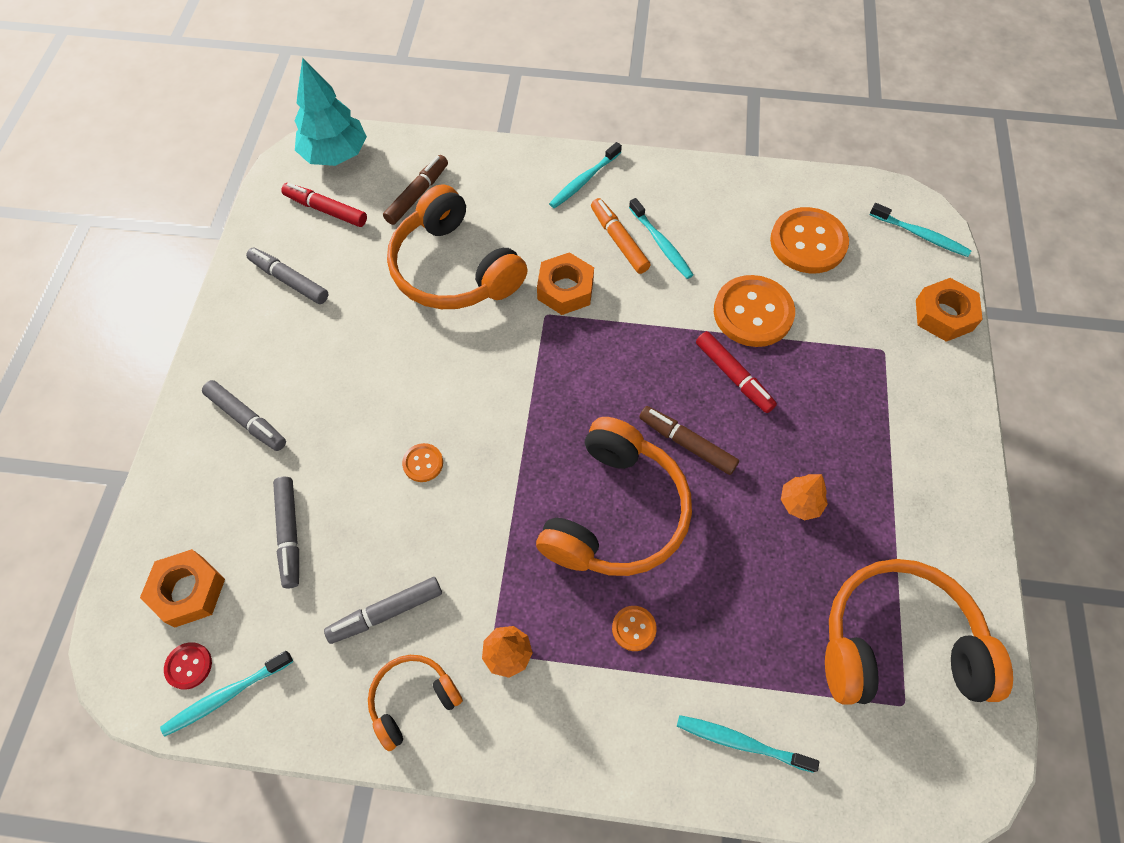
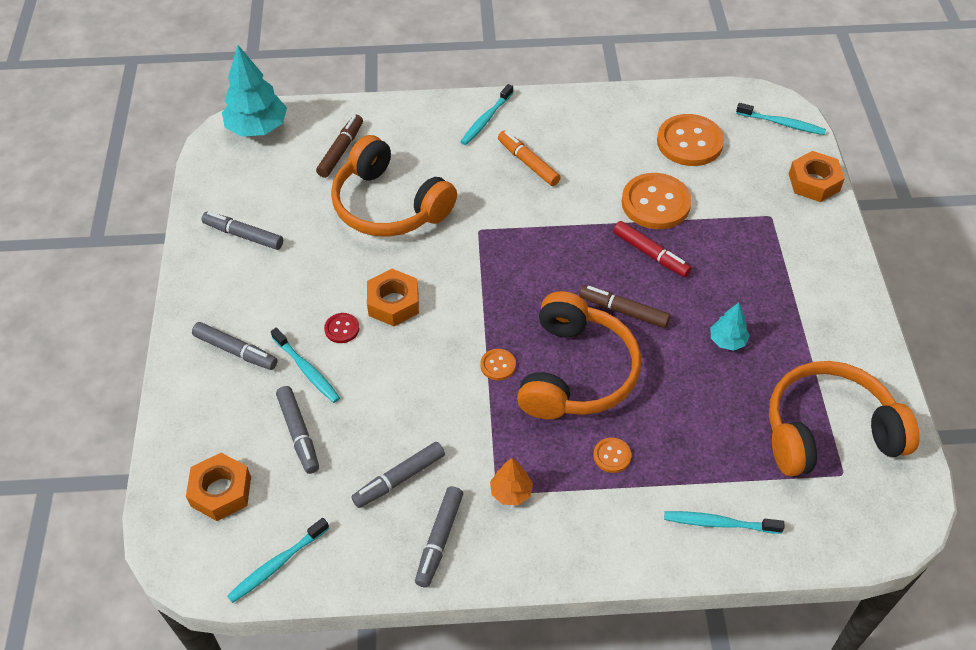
camera: 10 degrees left, 10 degrees down
(189, 666) = (237, 548): red button -> red button (342, 329)
(326, 210) = (261, 174): red marker -> none
(412, 700) = (439, 540): orange headphones -> grey marker
(423, 463) = (401, 361): orange button -> orange button (498, 365)
(565, 289) = (491, 208): orange nut -> orange nut (393, 303)
(661, 244) = (565, 160): turquoise toothbrush -> turquoise toothbrush (307, 370)
(800, 503) = (727, 341): orange tree -> turquoise tree

